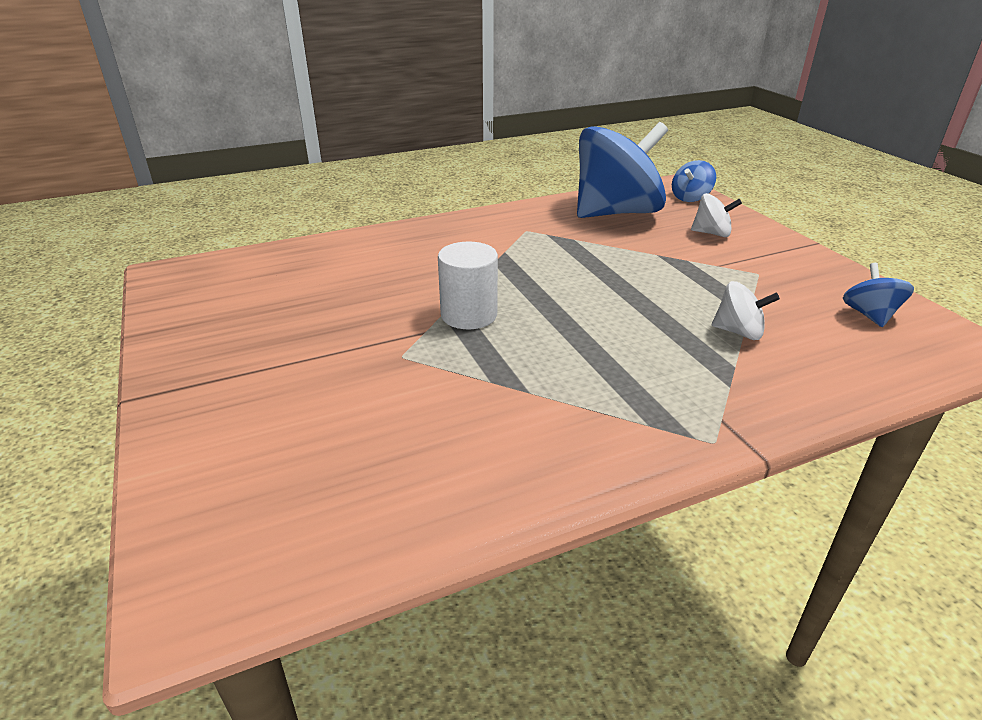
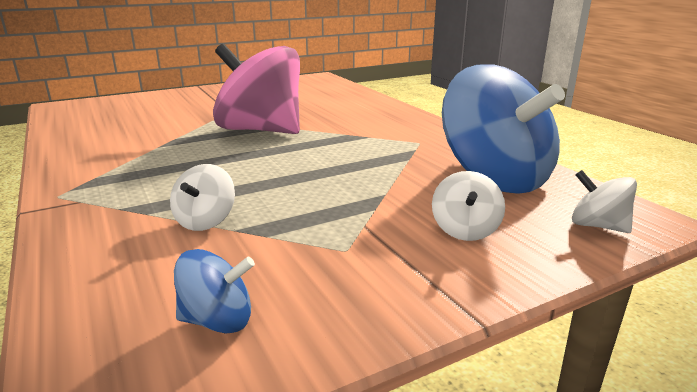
camera: 85 degrees right, 10 degrees down
(469, 315) = (261, 130): white cylinder -> pink spinning top
(690, 198) = (597, 226): blue spinning top -> white spinning top

